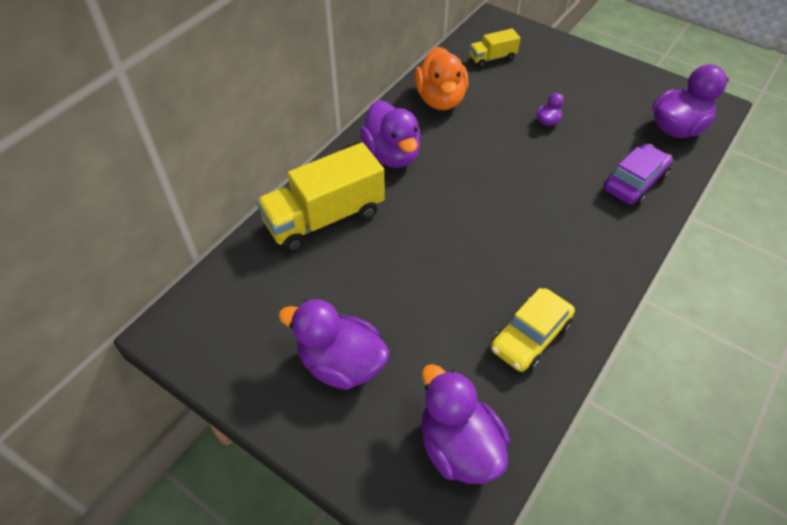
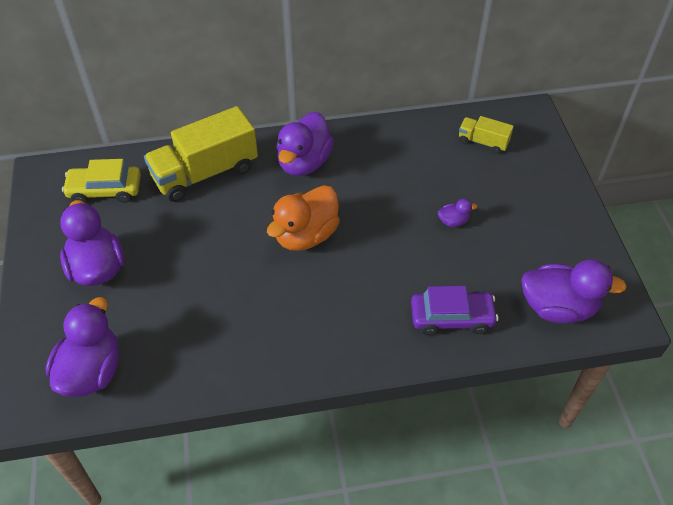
camera: 45 degrees right, 0 degrees up
(324, 218) = (205, 173): yellow truck -> yellow truck turned 45 degrees counterclockwise
(440, 99) = (395, 147): orange duck -> orange duck (306, 235)
(530, 336) = (220, 351): yellow car -> yellow car (105, 190)

